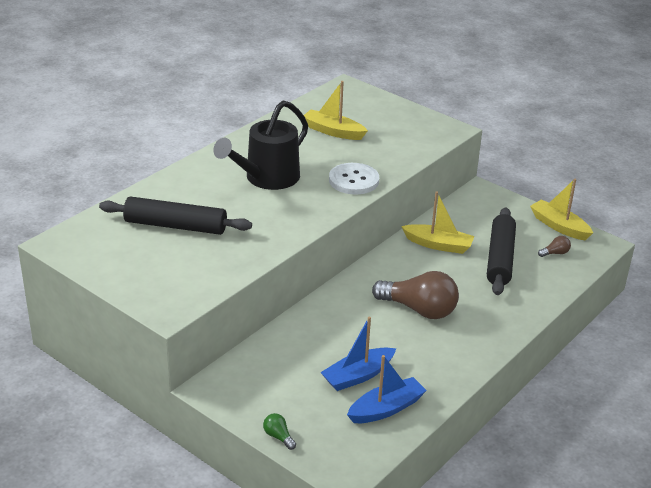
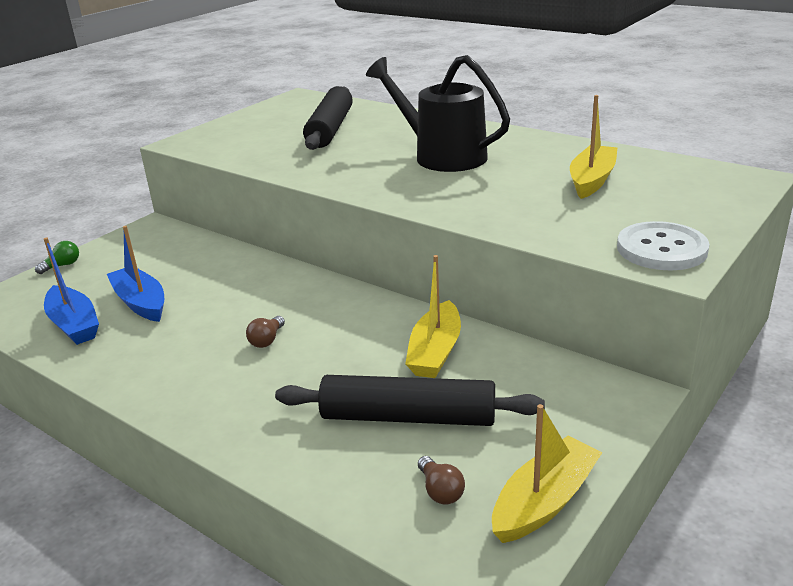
camera: 90 degrees right, 5 degrees down
(354, 180) = (456, 202): white button -> white button (661, 249)
(419, 309) = (267, 340): brown light bulb -> brown light bulb, size x0.42

